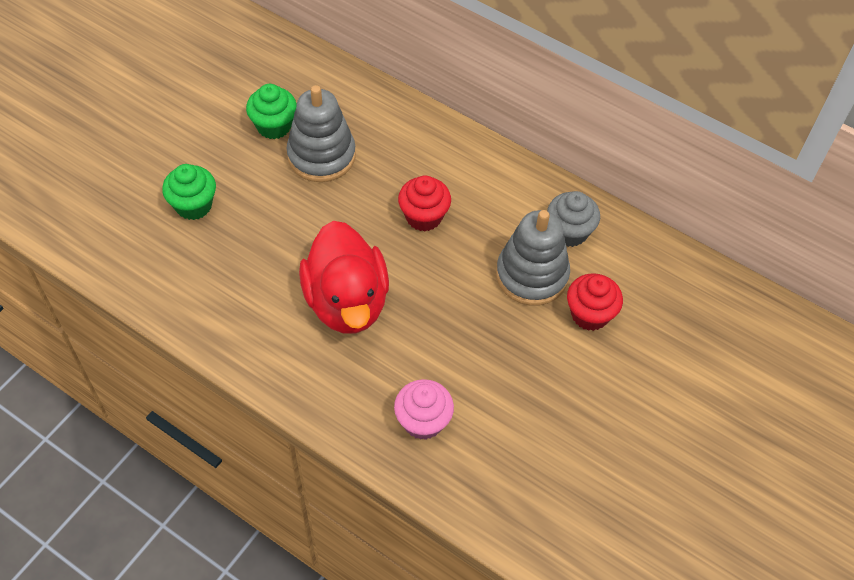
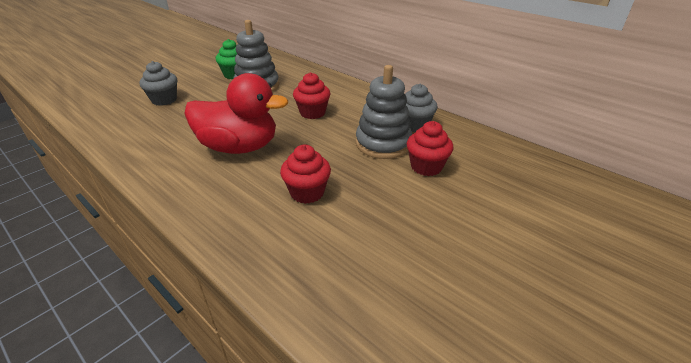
camera: 10 degrees right, 20 degrees down
(193, 205) = (164, 100): green cupcake -> grey cupcake
(347, 302) = (239, 147): red duck -> red duck turned 75 degrees counterclockwise
(423, 421) = (267, 221): pink cupcake -> none
(456, 374) = (307, 192): none -> red cupcake

